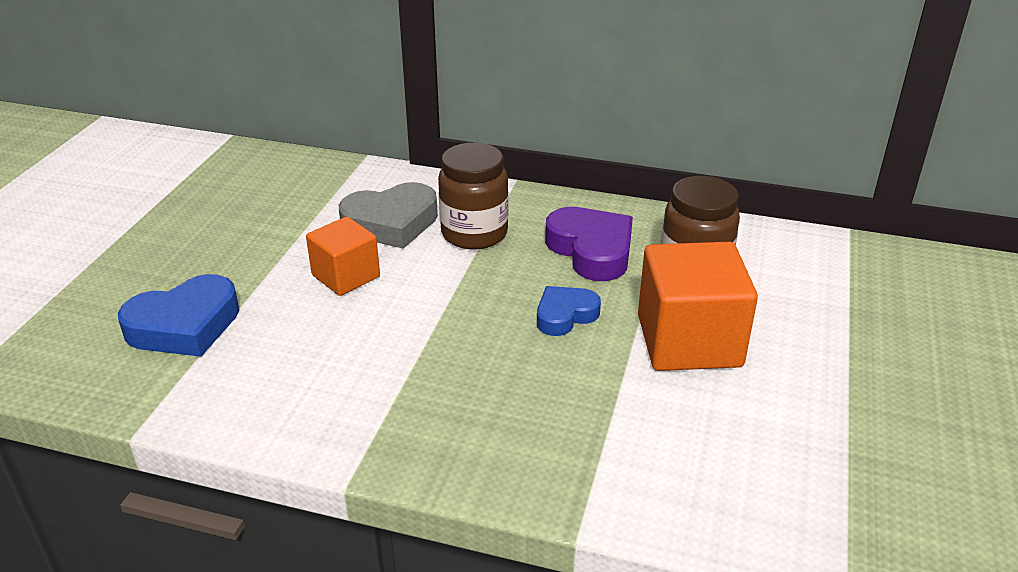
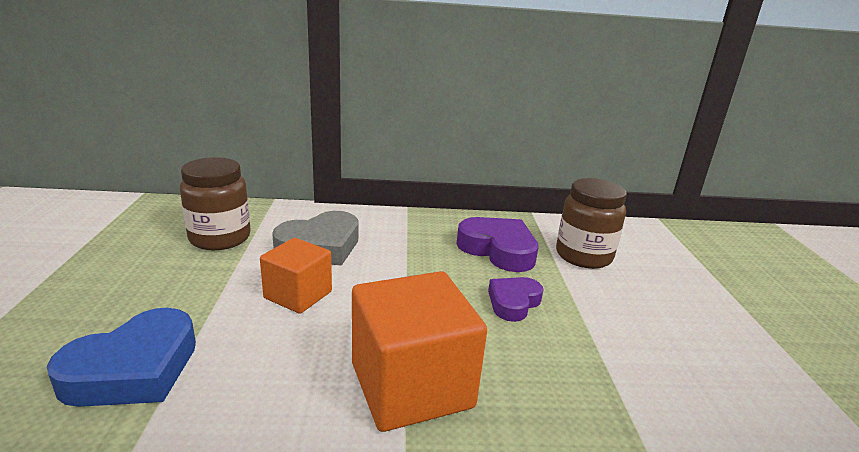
camera: 20 degrees left, 10 degrees down
(474, 233) = (397, 247): brown jar -> brown jar (220, 238)
(565, 315) = (513, 302): blue heart -> purple heart
(689, 341) = (624, 309): orange cube -> orange cube (411, 385)

